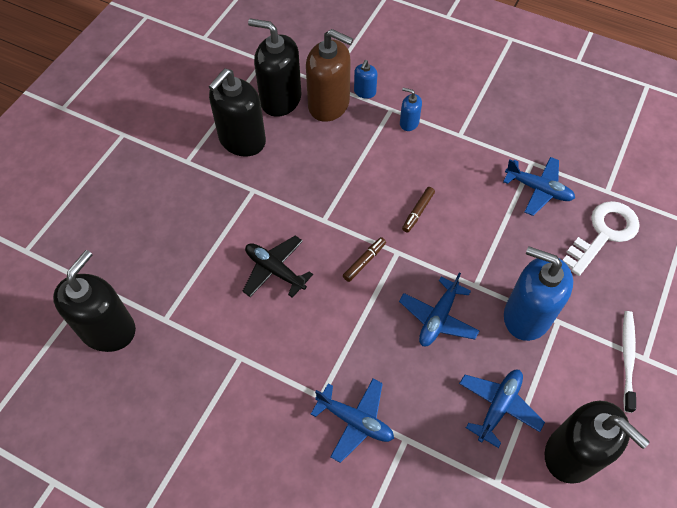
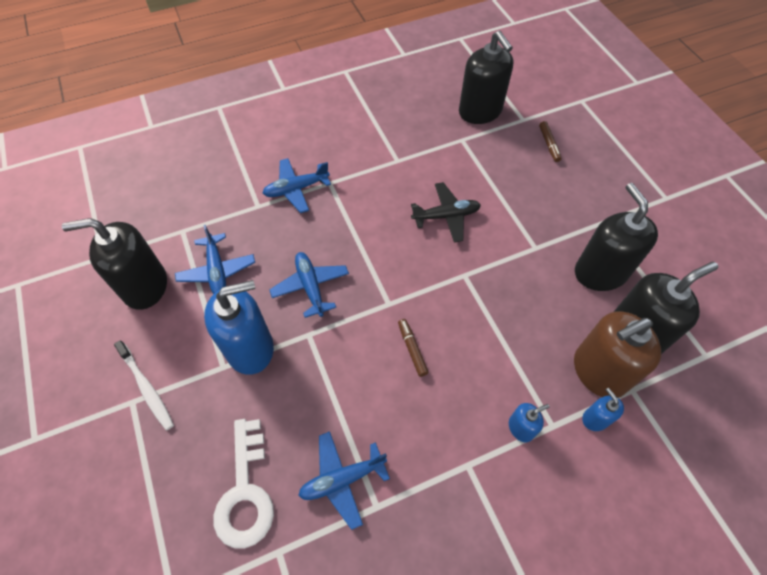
camera: 130 degrees right, 0 degrees up
(364, 261) = (401, 275): brown marker -> brown marker (549, 144)

